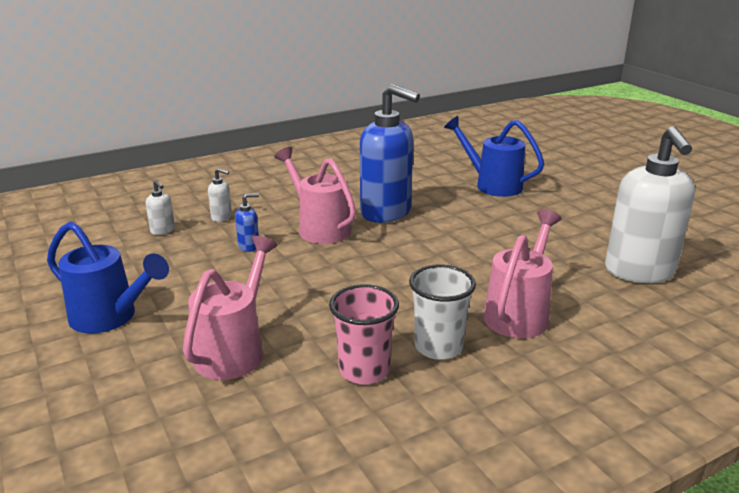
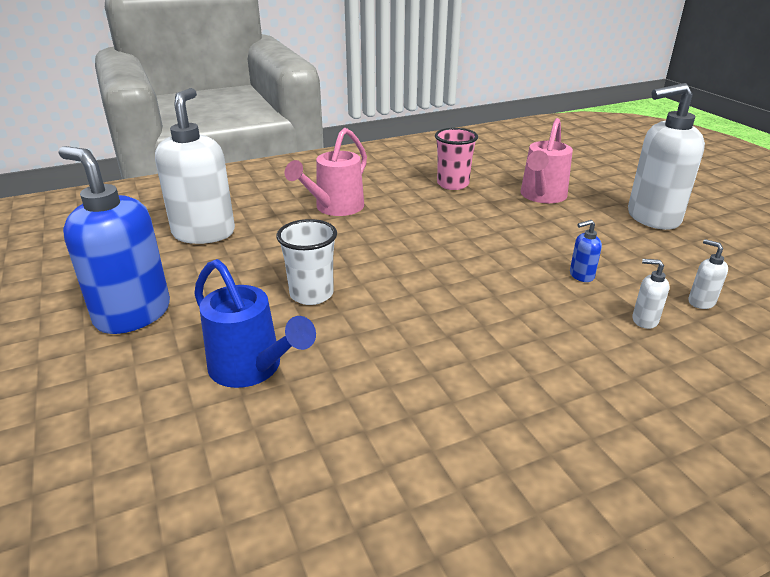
camera: 175 degrees left, 5 degrees up
(110, 317) = (652, 218): blue watering can -> white soap dispenser
(319, 228) = (510, 296): pink watering can -> none
(386, 212) = (427, 317): blue soap dispenser -> blue soap dispenser (132, 314)
(438, 347) = (403, 193): white cup -> white cup (311, 294)

